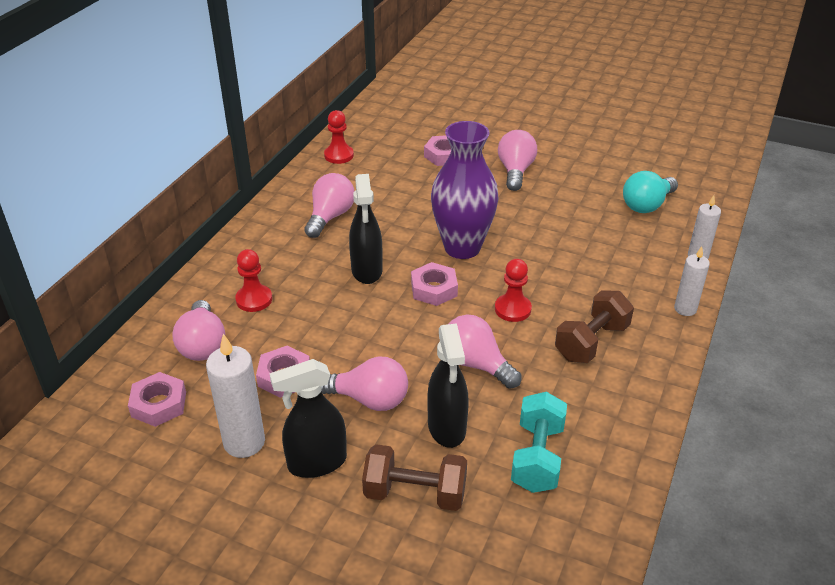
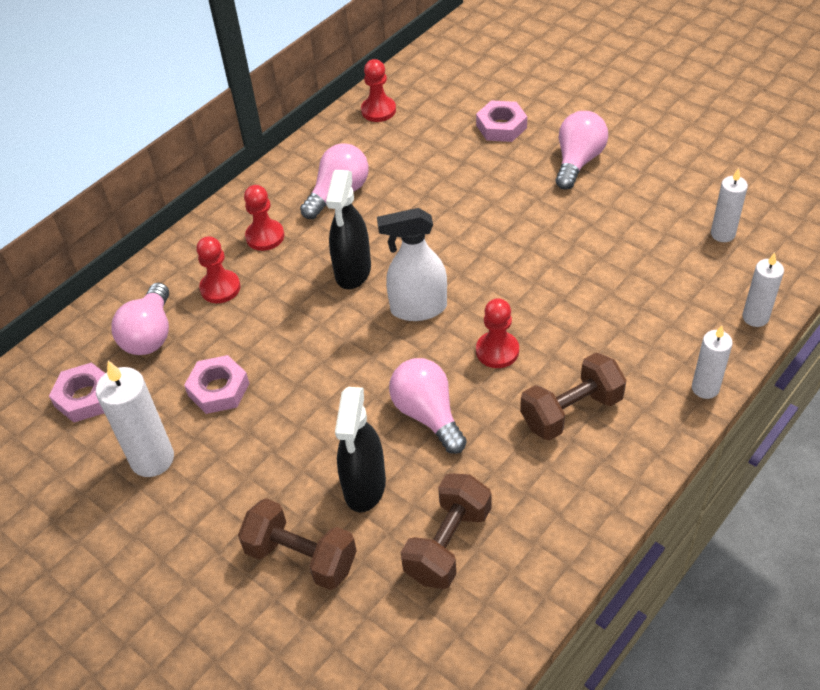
camera: 20 degrees right, 10 degrees up
(278, 256) = (265, 236): none -> red pawn
(316, 463) = (215, 499): black spray bottle -> none
(369, 399) = (295, 435): pink light bulb -> none
(434, 289) = (418, 308): pink nut -> white spray bottle
(462, 248) = (472, 258): purple vase -> none
(537, 457) = (448, 544): turquoise dumbbell -> brown dumbbell
(647, 205) = (722, 234): turquoise light bulb -> white candle

